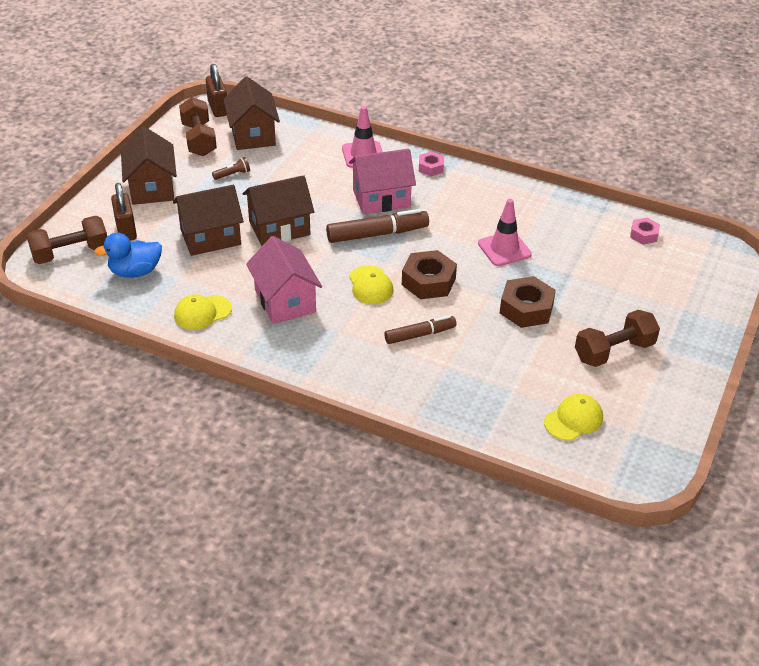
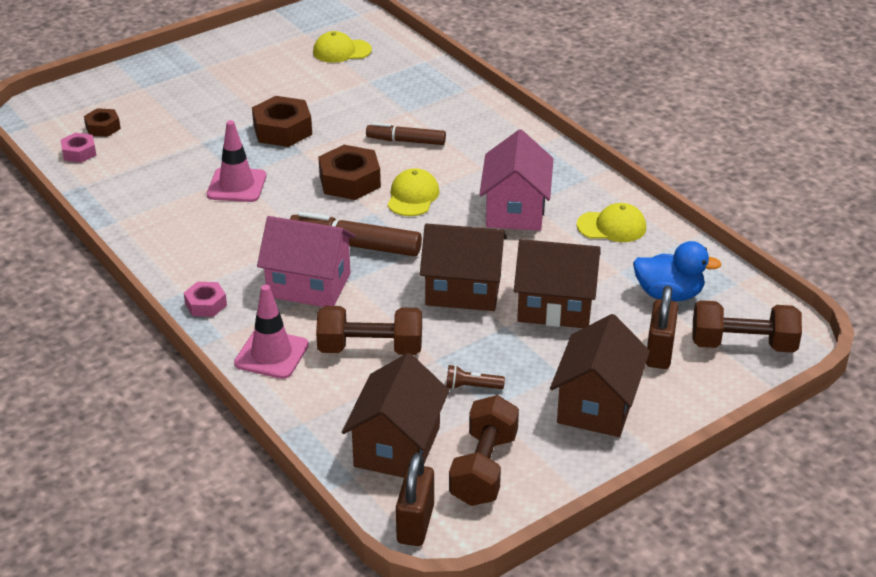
camera: 150 degrees left, 5 degrees down
(614, 351) = (248, 79): brown dumbbell -> brown dumbbell (370, 348)
(658, 261) = (103, 127): none -> brown nut

